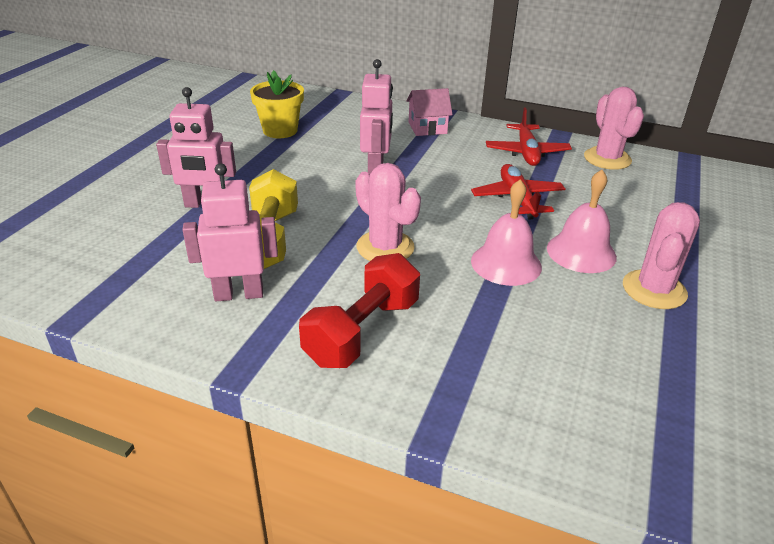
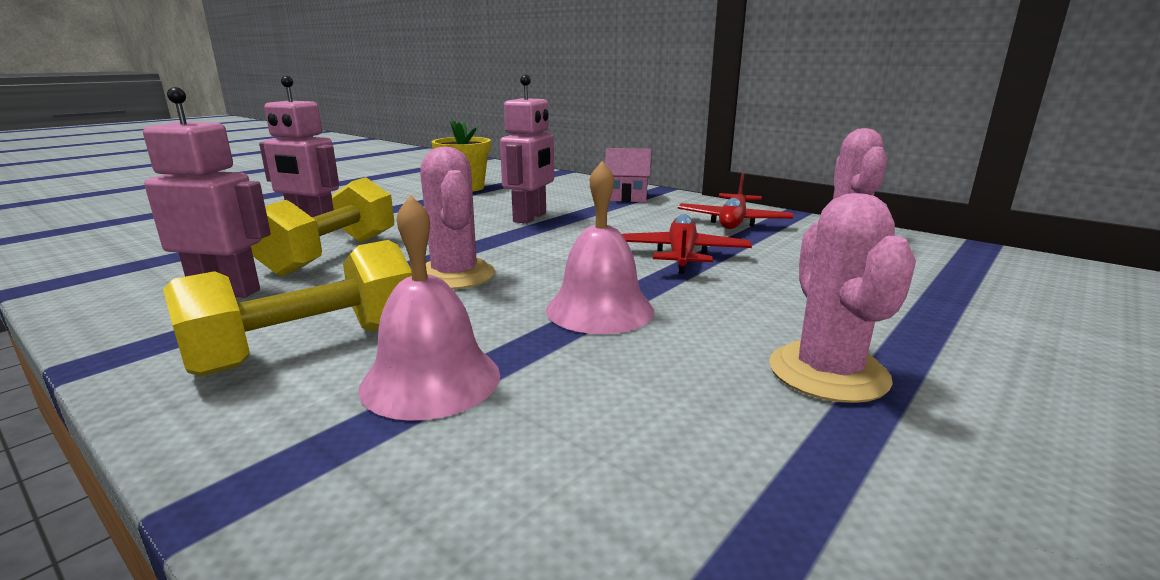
camera: 20 degrees right, 15 degrees down
(362, 332) = (308, 348): red dumbbell -> yellow dumbbell
(581, 252) = (730, 313): pink bell -> pink bell (431, 380)
(654, 290) = (828, 372): pink cactus -> pink cactus turned 45 degrees counterclockwise

